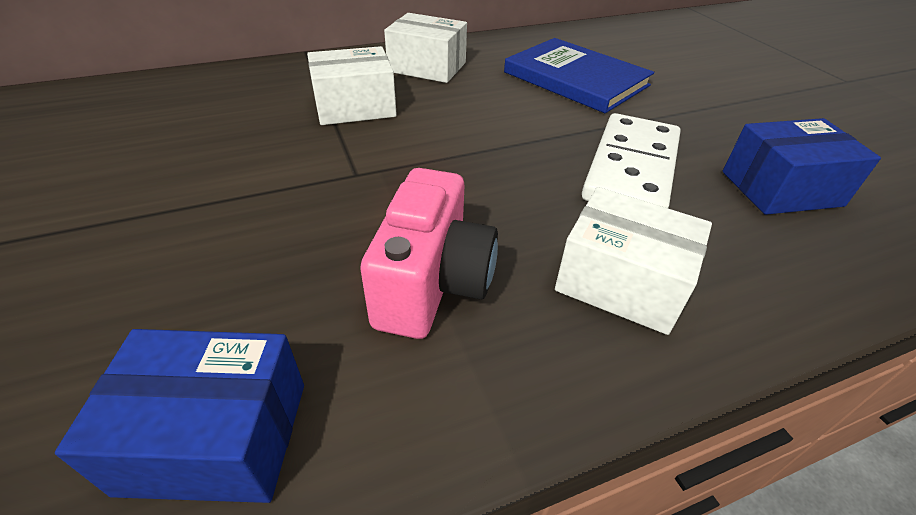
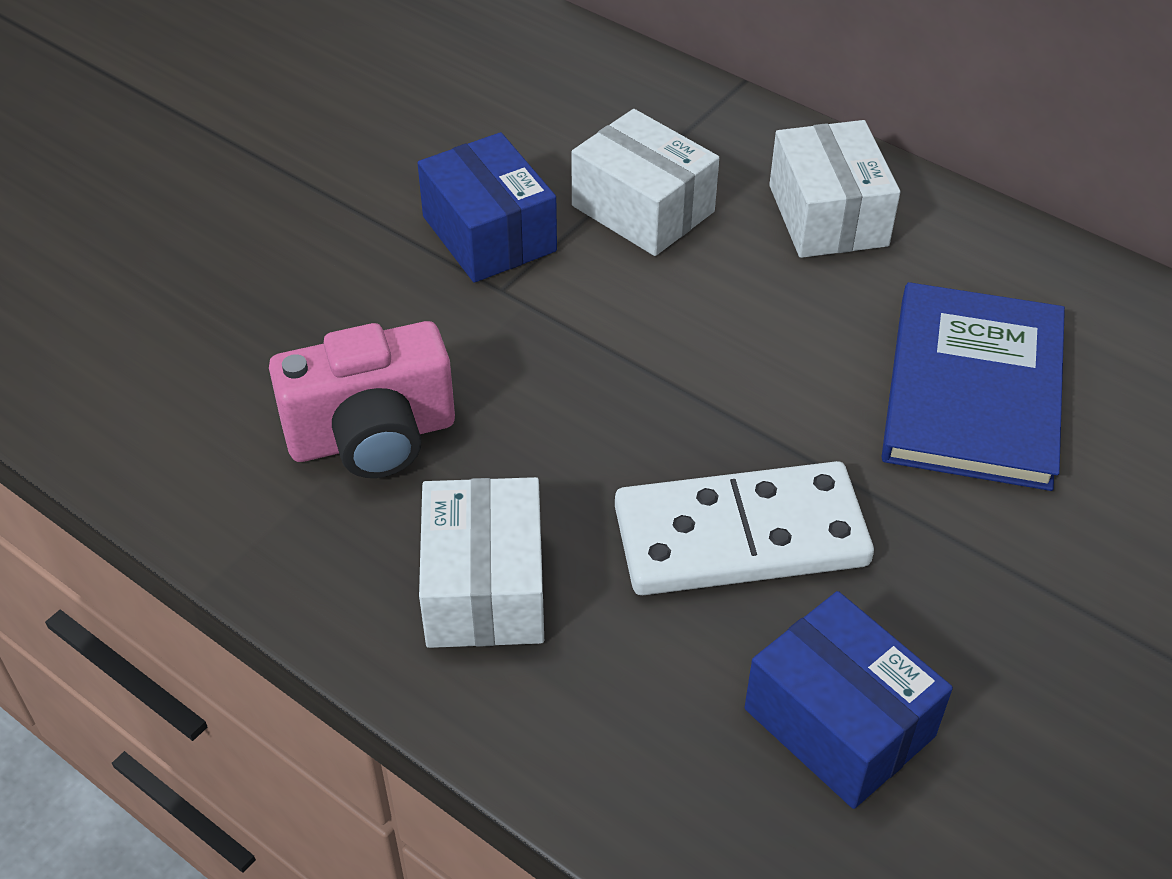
camera: 60 degrees right, 5 degrees up
(215, 437) = (132, 392): blue box -> blue box (489, 234)

